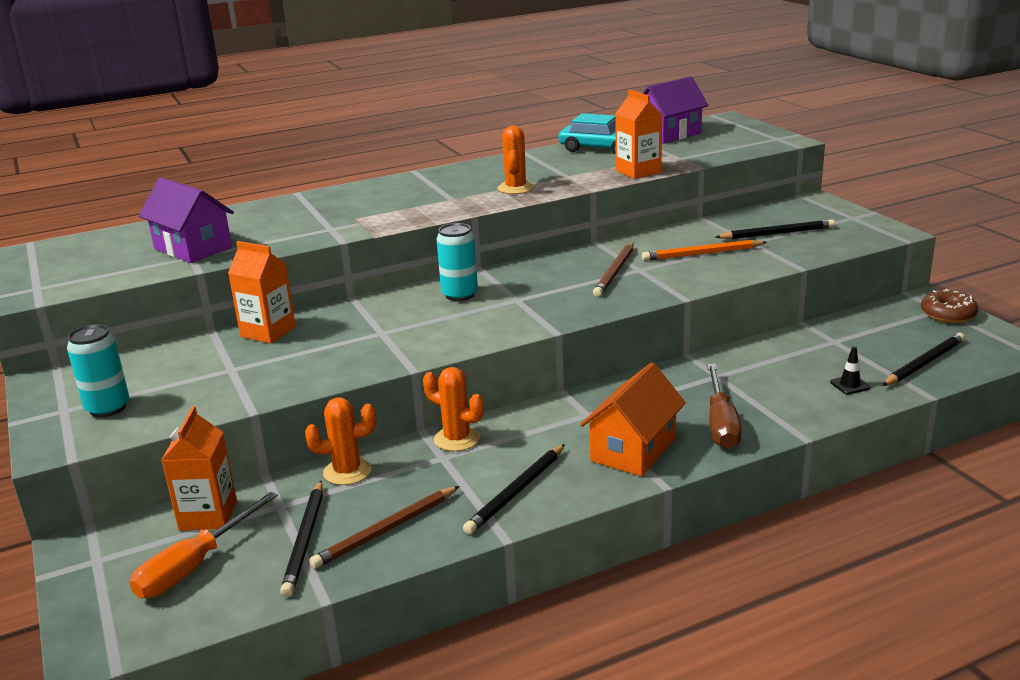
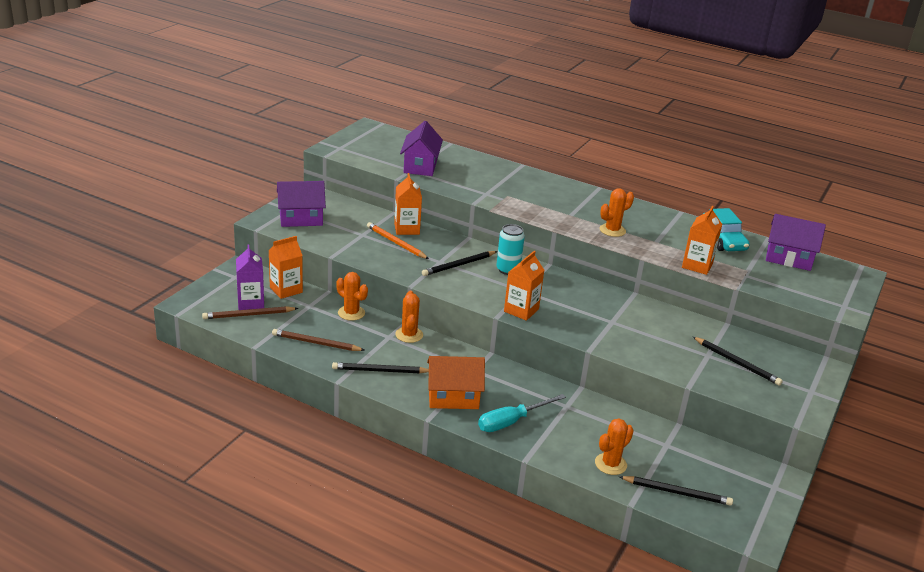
camera: 50 degrees right, 5 degrees up
(108, 408) = (301, 219): turquoise can -> purple house
(195, 565) = (250, 302): orange screwdriver -> purple carton
(305, 540) = (290, 324): black pencil -> black pencil (459, 265)
(559, 313) = (521, 310): none -> orange carton
(615, 272) = (598, 313): brown pencil -> brown pencil (248, 315)
(702, 254) = (664, 339): orange pencil -> orange pencil (396, 243)
(720, 423) = (511, 422): brown screwdriver -> turquoise screwdriver
(850, 385) = (610, 464): black traffic cone -> orange cactus
(948, 314) = (769, 492): brown donut -> none

